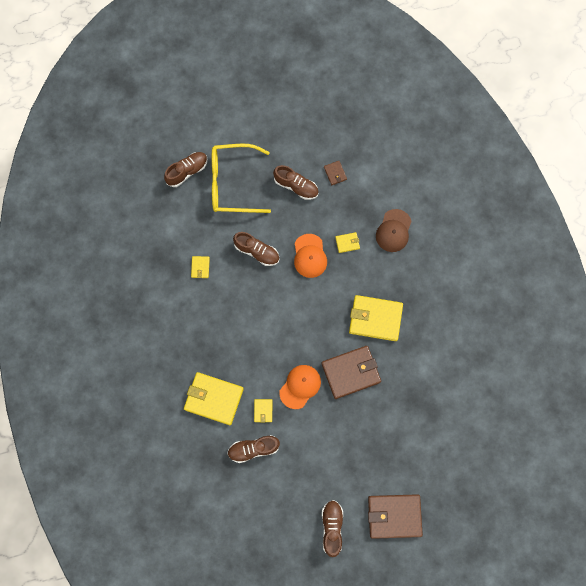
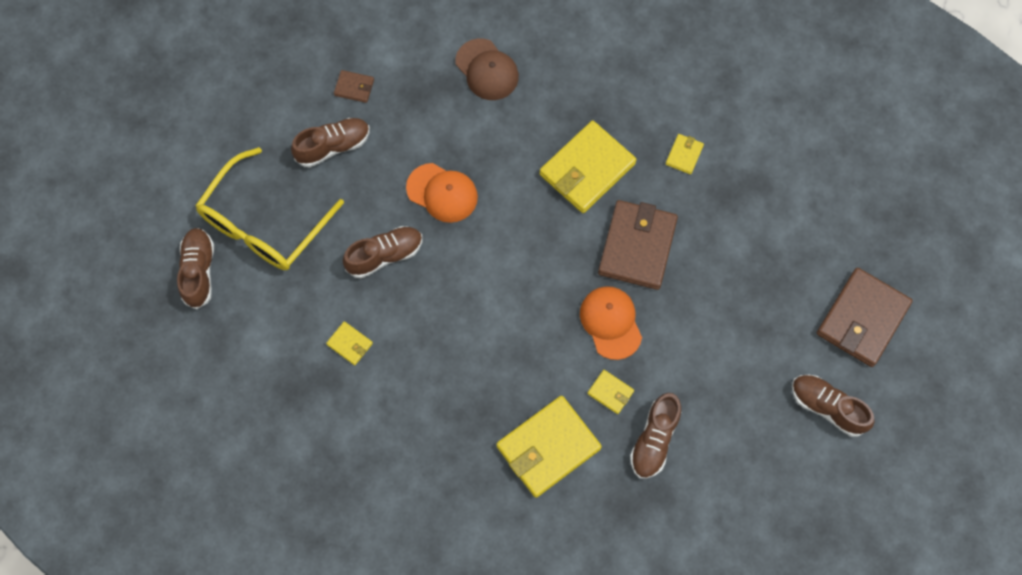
camera: 55 degrees left, 5 degrees down
(347, 243) = (460, 135): yellow wallet -> yellow wallet (684, 155)

